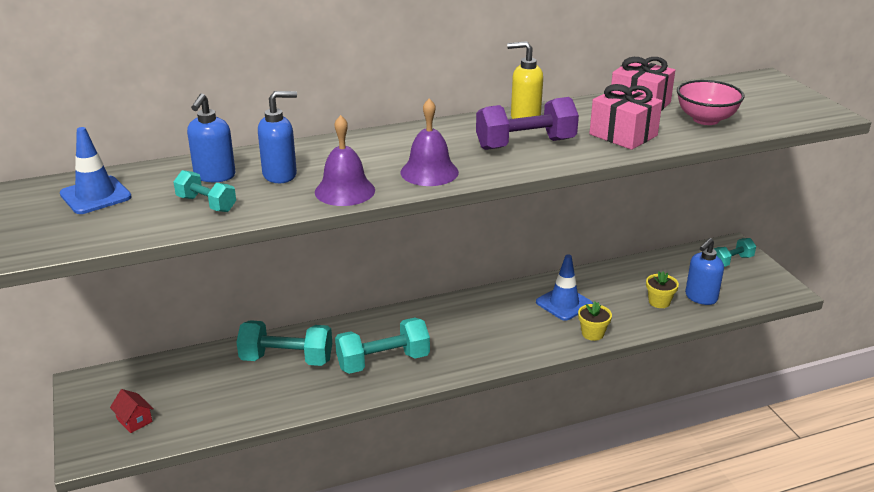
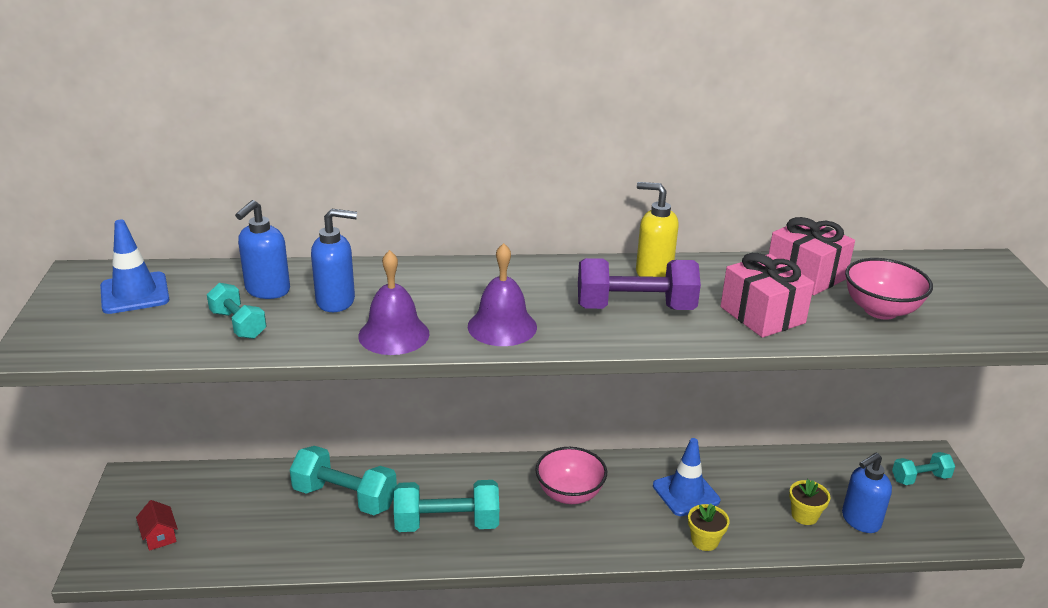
camera: 15 degrees right, 0 degrees up
(473, 321) = (569, 494): none -> pink bowl

